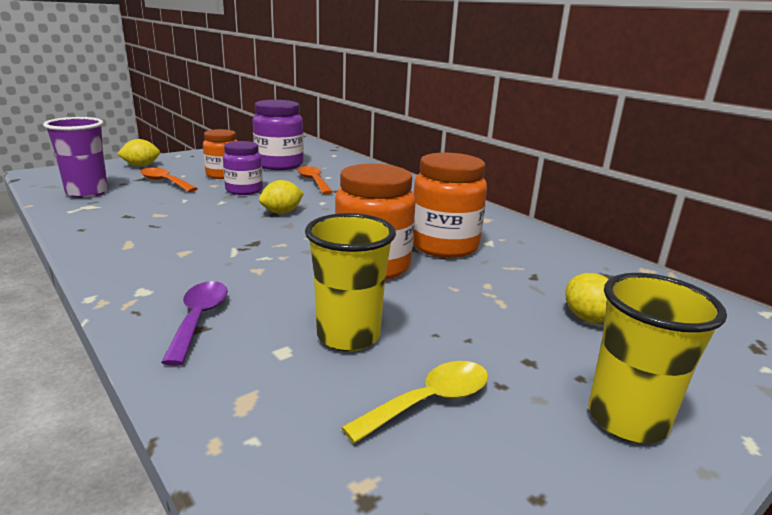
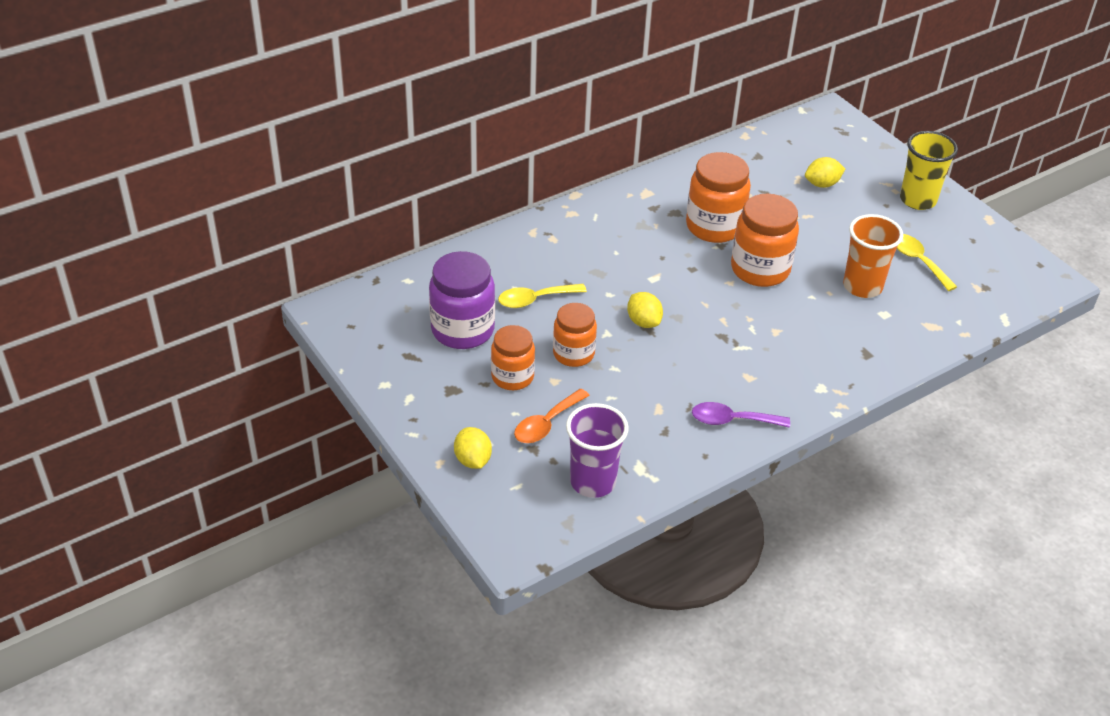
camera: 85 degrees left, 20 degrees up
(199, 319) = (855, 353): purple spoon -> purple spoon (732, 420)
(244, 190) = (573, 354): purple jar -> orange jar
(313, 181) = (535, 299): orange spoon -> yellow spoon
(348, 336) = (862, 286): yellow cup -> orange cup

